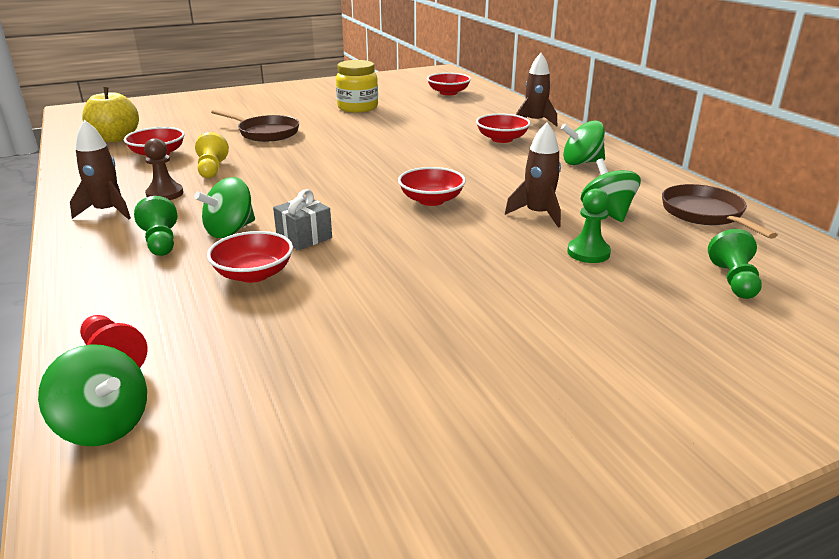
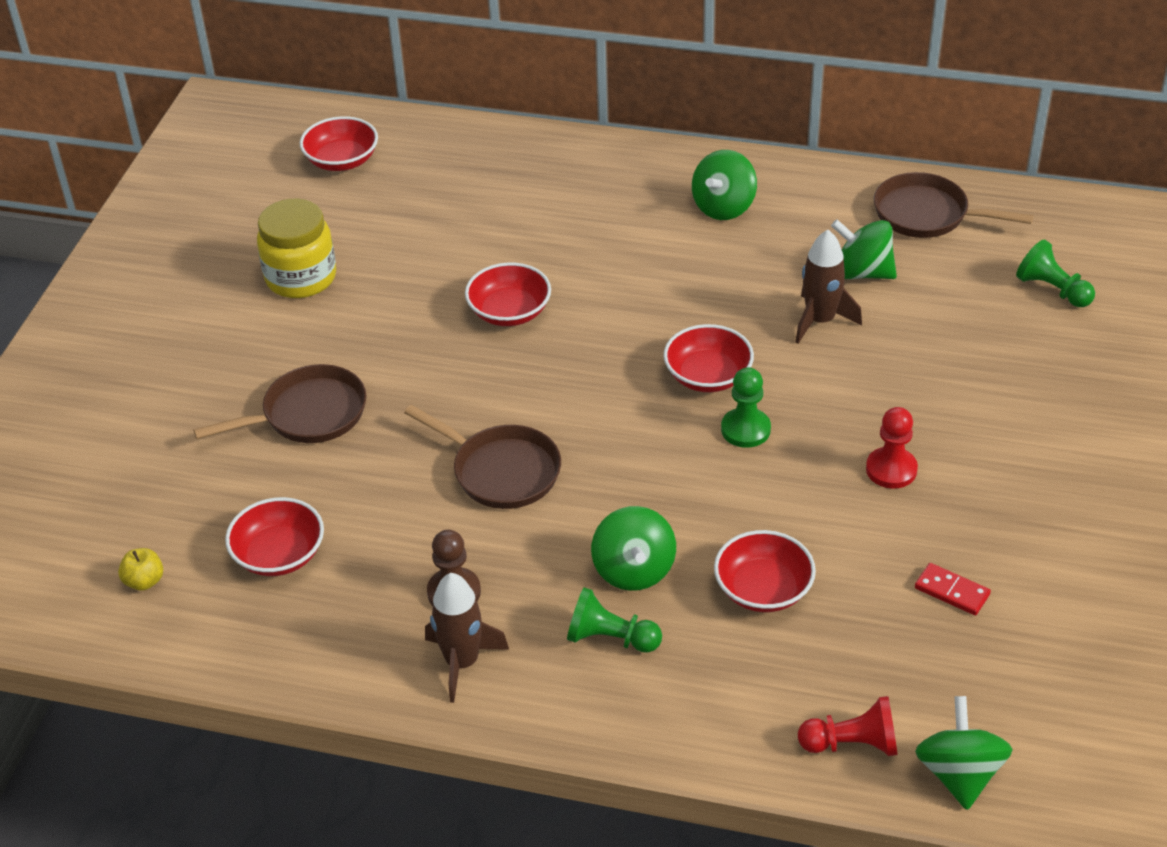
camera: 50 degrees left, 15 degrees up
(104, 425) = (959, 774): green spinning top -> green spinning top turned 75 degrees counterclockwise
(115, 138) = (144, 581): yellow apple -> yellow apple, size x0.47
(212, 169) = (406, 519): yellow pawn -> none
(275, 177) = (501, 471): none -> brown pan
(304, 237) = (709, 517): grey gift -> none
(330, 348) = (952, 591): none -> red domino
(433, 281) = (891, 469): none -> red pawn
(502, 139) = (584, 220): red bowl -> red bowl (509, 312)
(534, 122) = (556, 159): brown rocket -> none
(588, 253) = (930, 339): green pawn -> green pawn (745, 429)

